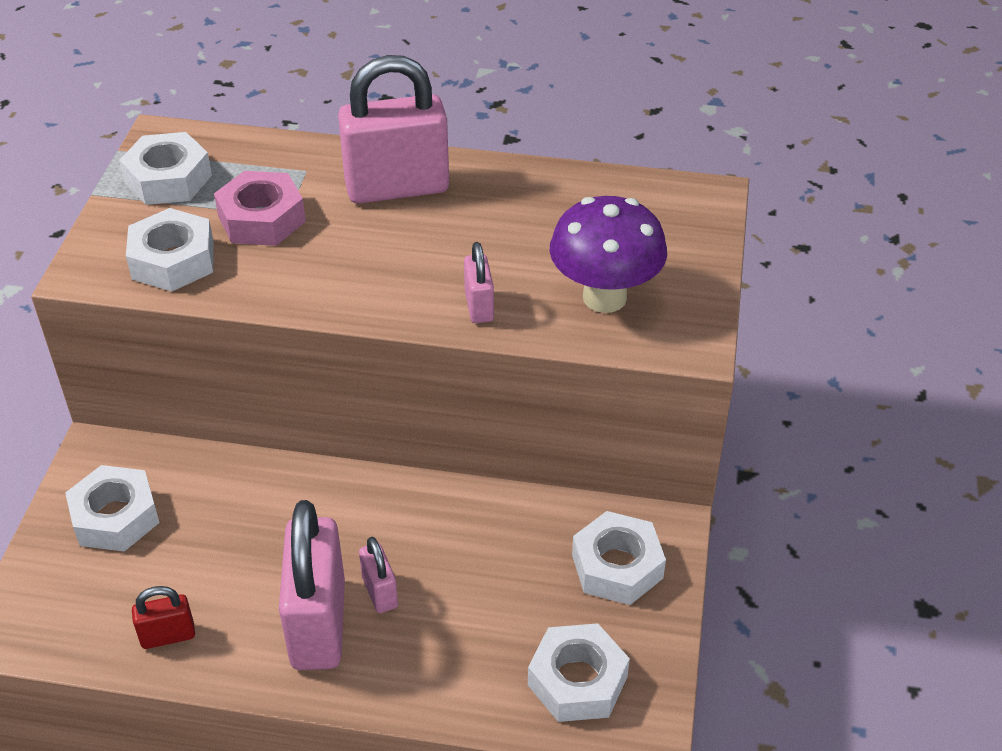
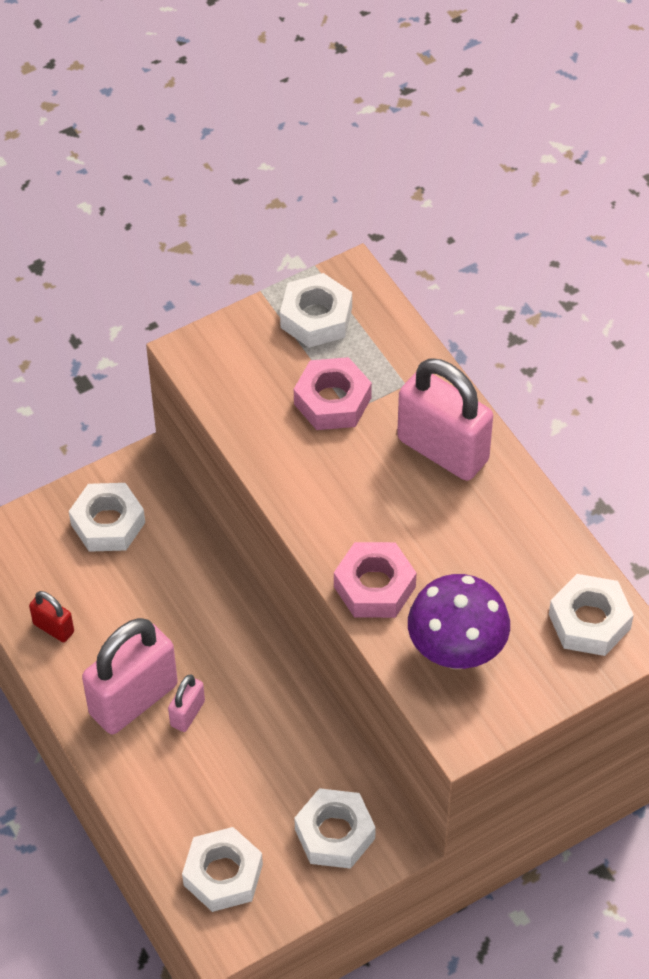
camera: 50 degrees right, 10 degrees up
(173, 260) = (246, 388): white nut -> white nut (589, 621)
(479, 306) = (374, 586): pink padlock -> pink nut

